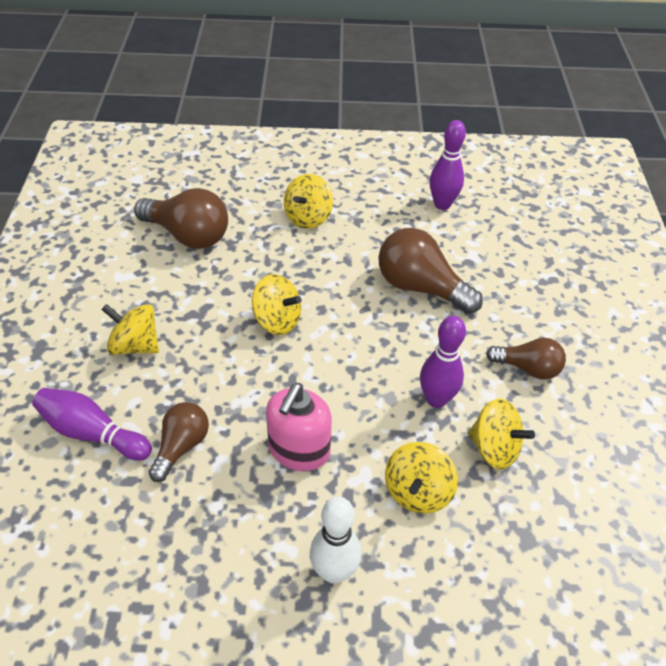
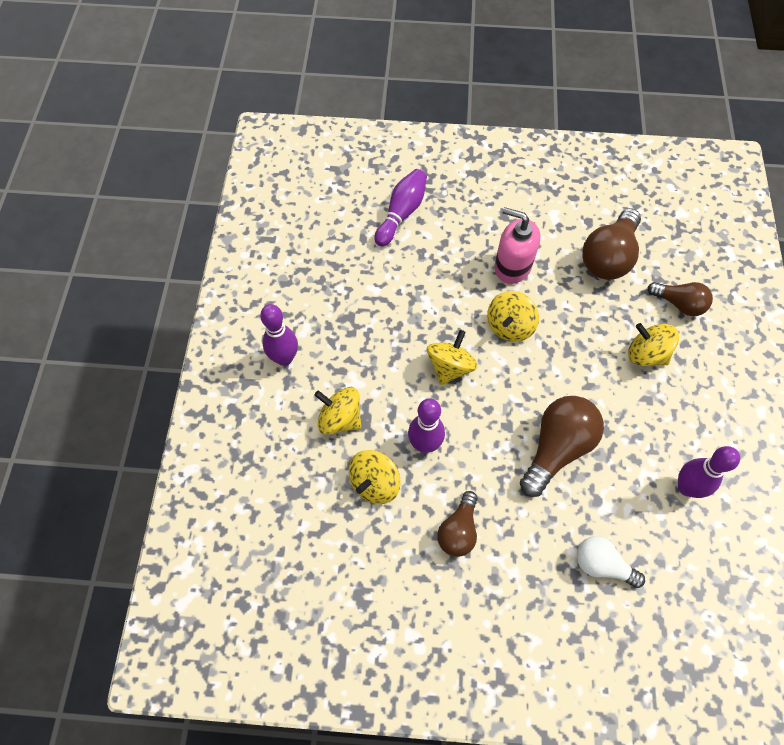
camera: 95 degrees right, 15 degrees up
(135, 345) = (480, 230): yellow spinning top -> yellow spinning top (450, 367)
(181, 446) = (388, 266): brown light bulb -> brown light bulb (679, 304)
(299, 450) = (381, 339): pink soap dispenser -> pink soap dispenser (512, 266)
(334, 571) = (284, 358): white bowling pin -> purple bowling pin
(529, 263) = (602, 565): none -> white light bulb

